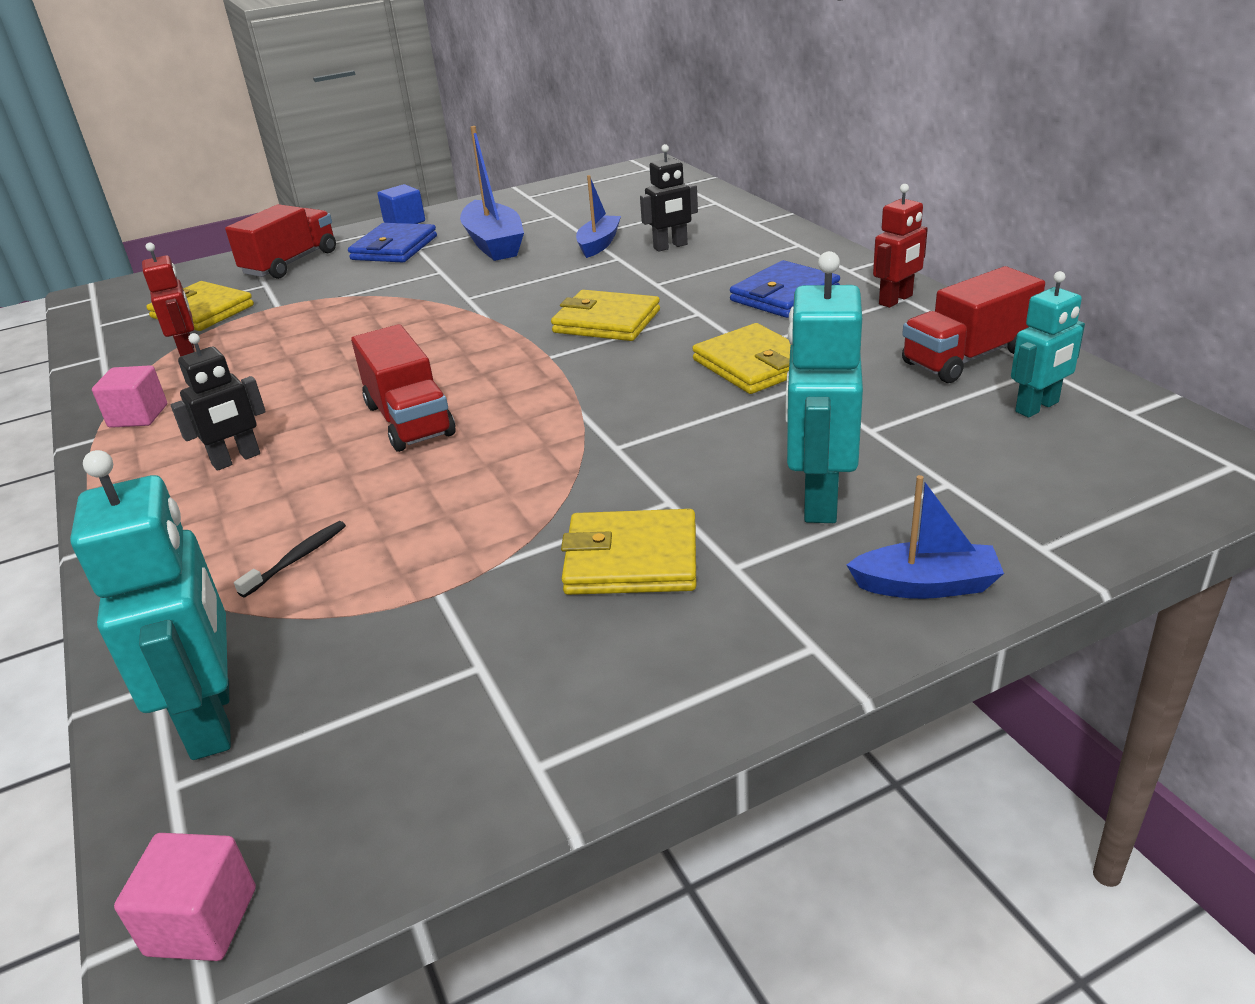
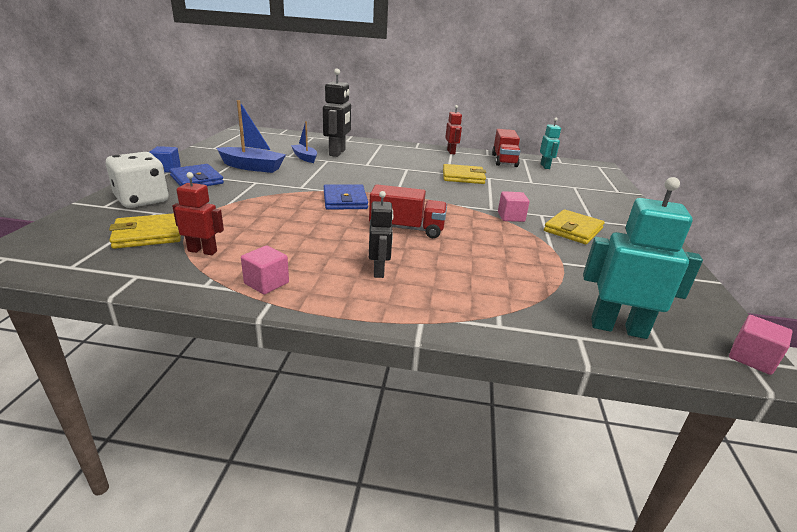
camera: 60 degrees left, 5 degrees down
(290, 263) = (142, 200): red truck -> white dice
(297, 559) = (502, 280): black toothbrush -> none
(601, 477) = (511, 217): none -> pink cube
(606, 321) = (384, 179): yellow wallet -> none
(670, 246) = (337, 153): black robot -> black robot, size x1.62
(784, 295) = (418, 158): blue wallet -> blue wallet (345, 200)
(818, 499) = (564, 200): turquoise robot -> none
(926, 585) = (625, 206): blue boat -> none

